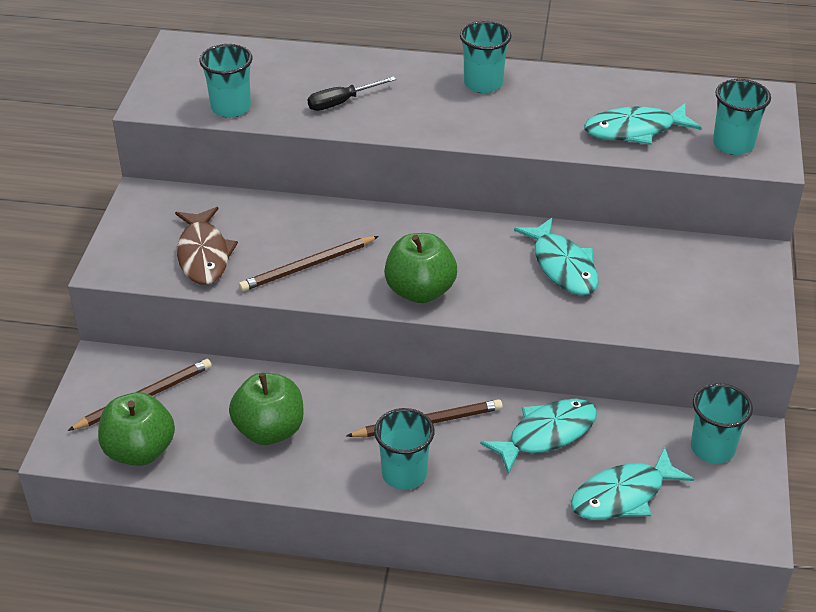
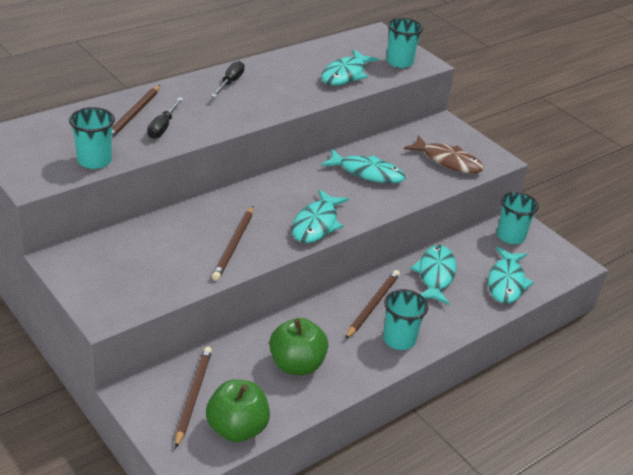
camera: 50 degrees left, 5 degrees down
(203, 255) = (158, 273): brown fish -> brown fish (448, 161)
(332, 77) = (133, 115): none -> brown pencil
(420, 291) = (316, 224): green apple -> turquoise fish
(483, 83) = (230, 82): turquoise cup -> black screwdriver

